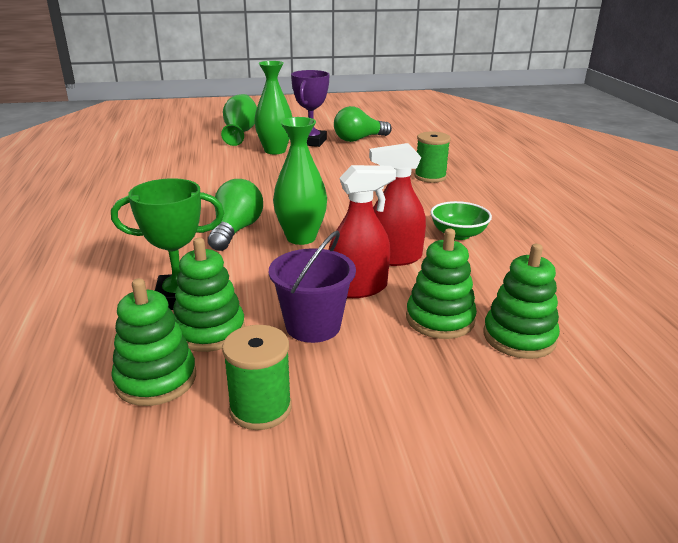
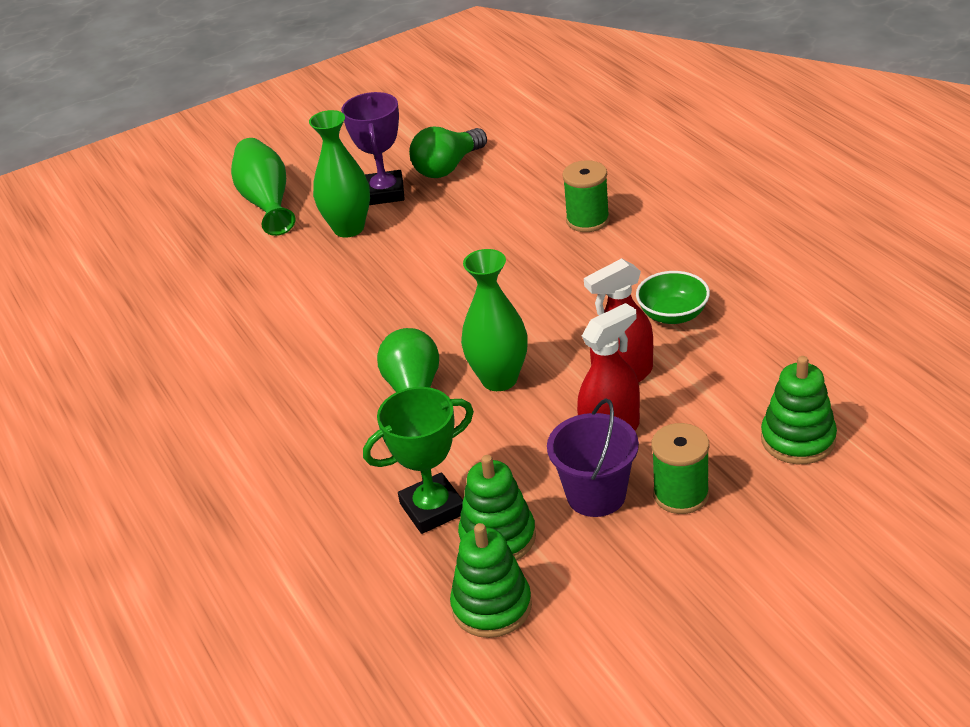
camera: 15 degrees left, 10 degrees up
(260, 408) = (610, 599): green spool -> green spool (681, 494)
(440, 319) = (714, 443): green stacking toy -> none

